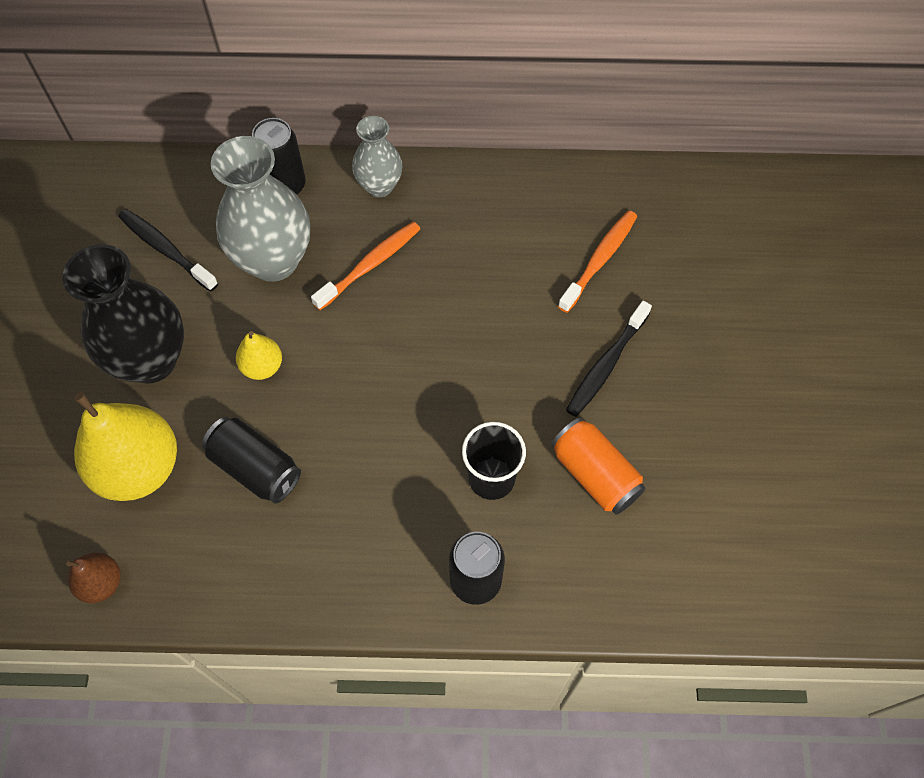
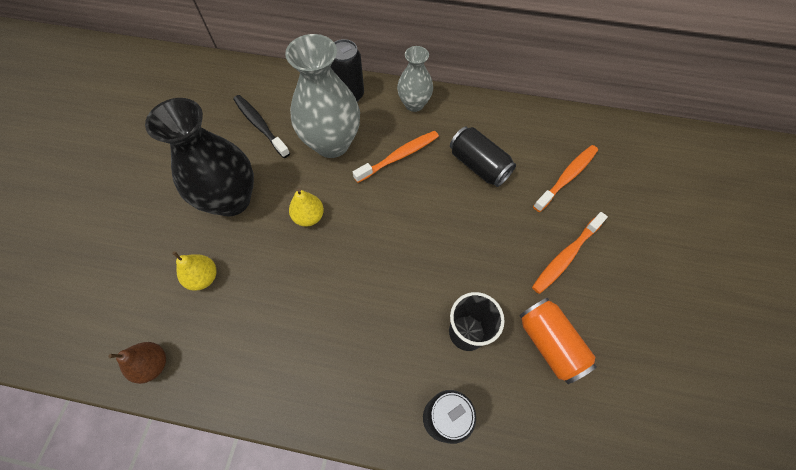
camera: 10 degrees right, 0 degrees up
(138, 467) = (203, 277): yellow pear -> yellow pear, size x0.49
(255, 468) = (288, 292): black can -> black can (478, 165)
(606, 364) = (566, 256): black toothbrush -> orange toothbrush

